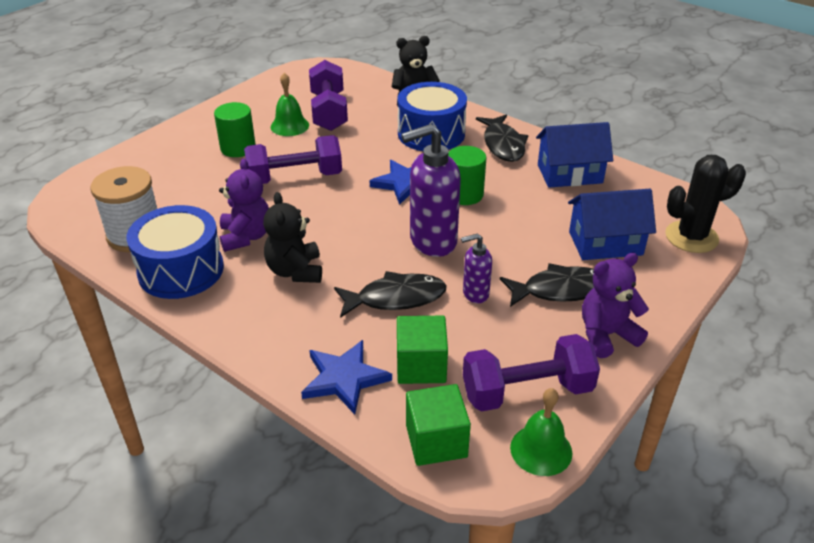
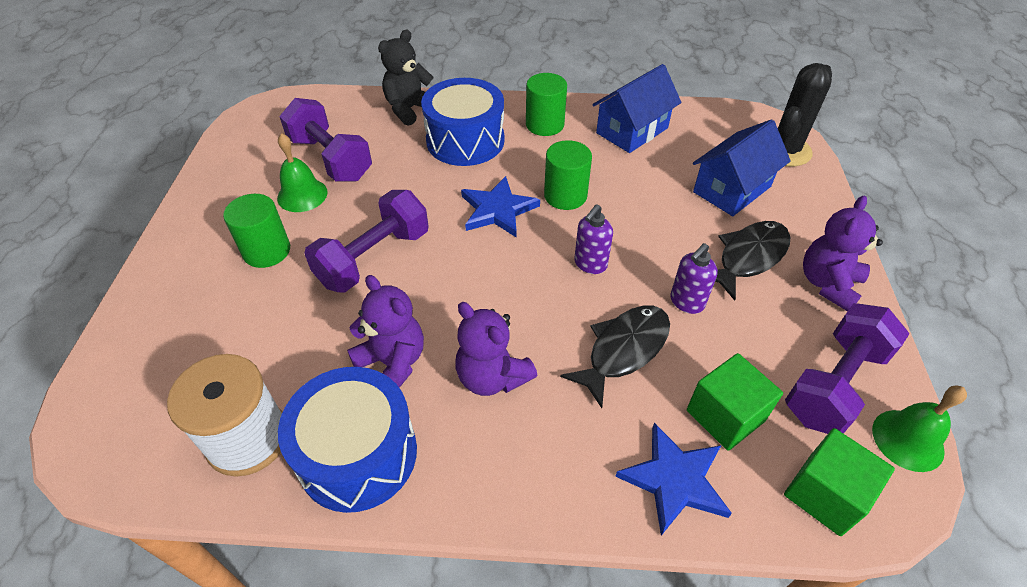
camera: 35 degrees left, 10 degrees up
(295, 271) = (492, 377): black teddy bear -> purple teddy bear
(432, 241) = (590, 264): purple soap dispenser -> purple soap dispenser, size x0.53
(503, 145) = (544, 124): black fish -> green cylinder

